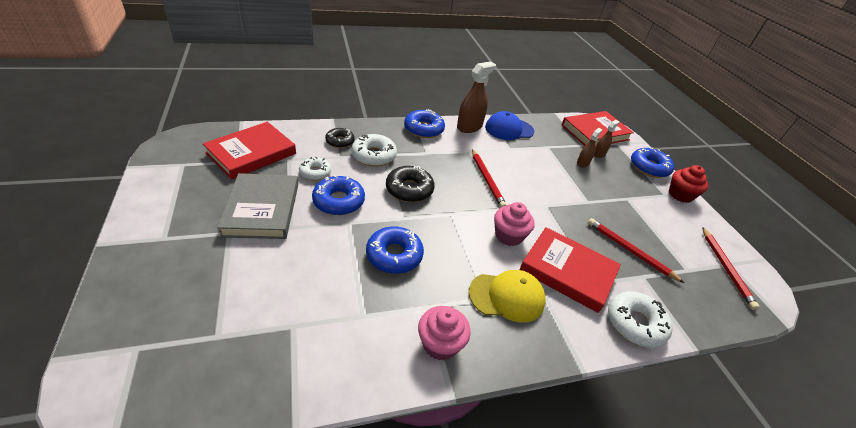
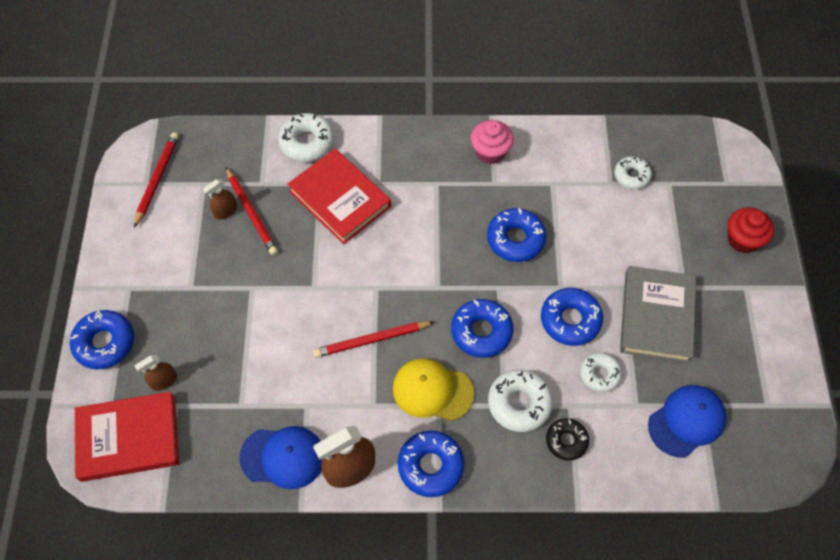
camera: 160 degrees left, 20 degrees up
(251, 153) = (686, 421): red book -> blue cap
(265, 339) = (631, 176): none -> white donut
(409, 189) = (481, 331): black donut -> blue donut
(486, 180) = (371, 340): red pencil -> red pencil turned 105 degrees counterclockwise
(507, 297) = (416, 182): yellow cap -> yellow cap (432, 390)
(508, 236) = (382, 248): pink cupcake -> none
(582, 163) = (207, 361): brown spray bottle -> brown spray bottle (225, 211)
(680, 195) = (106, 285): red cupcake -> red cupcake (743, 239)

